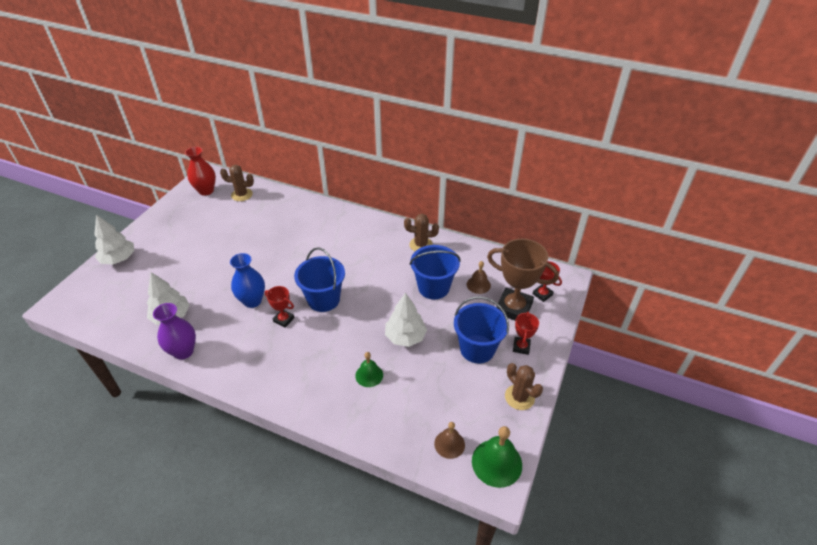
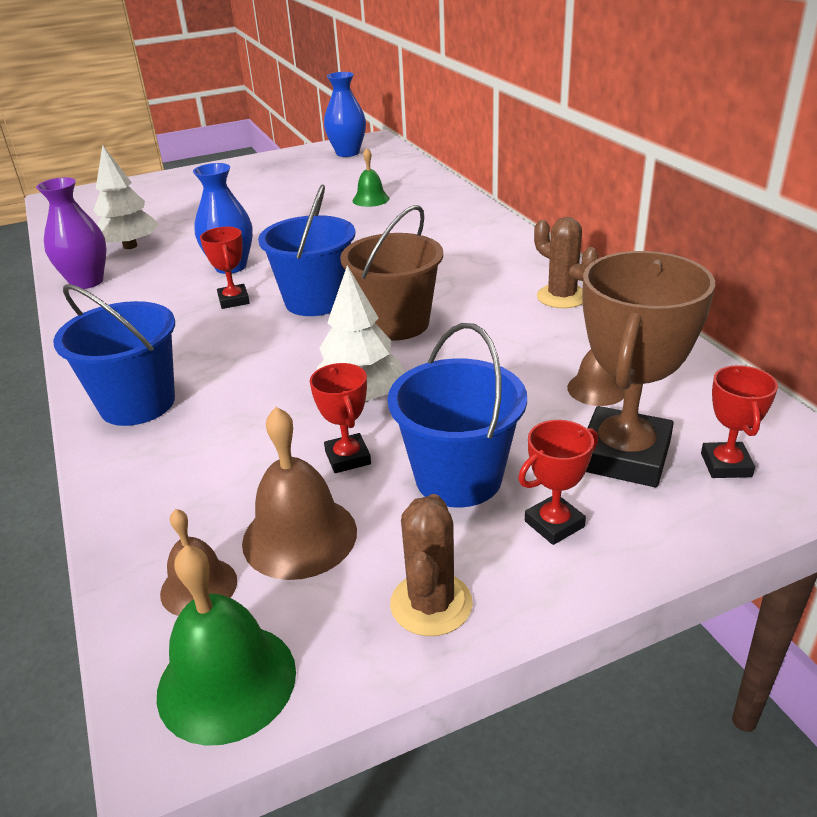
camera: 45 degrees right, 10 degrees down
(119, 259) = (169, 181): white tree -> none
(206, 191) = (347, 153): red vase -> blue vase
(242, 195) = (382, 167): brown cactus -> none
(369, 375) = (235, 415): green bell -> green bell (371, 199)
(374, 293) = (396, 323): none -> brown bucket
(433, 287) = (504, 357): blue bucket -> blue bucket (137, 403)
(433, 365) = (348, 458): none -> red trophy
(456, 404) = (299, 536): none -> brown bell
(513, 308) = (624, 456): brown trophy -> brown trophy turned 45 degrees clockwise

